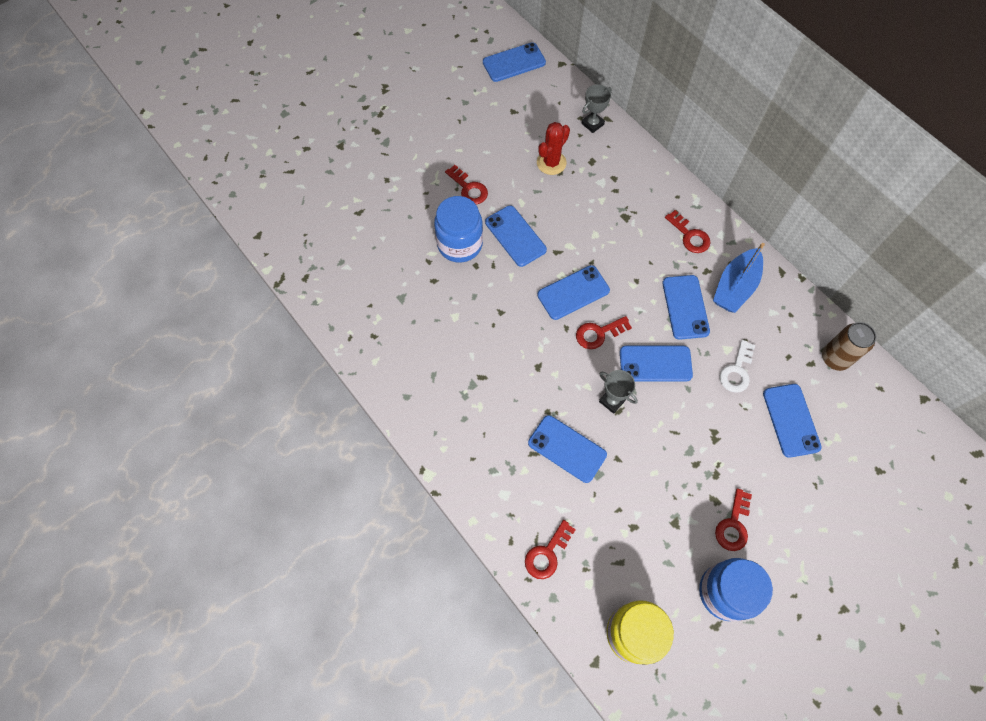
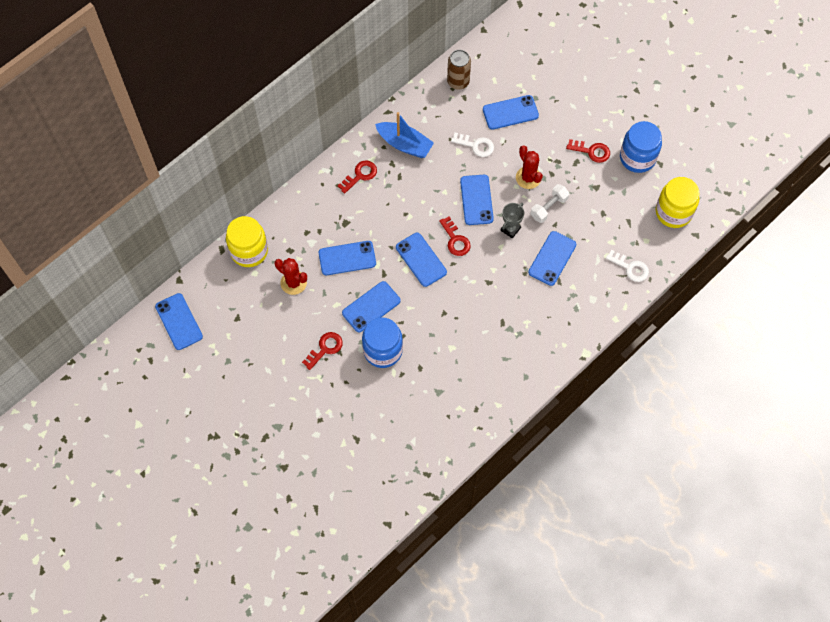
camera: 95 degrees left, 0 degrees up
(547, 554) = (630, 268): red key -> white key
(592, 124) = (249, 251): grey trophy -> yellow jar
(643, 454) = (549, 207): none -> white dumbbell
(685, 307) = (426, 179): blue phone -> blue phone (347, 258)
(689, 432) = (528, 178): none -> red cactus

